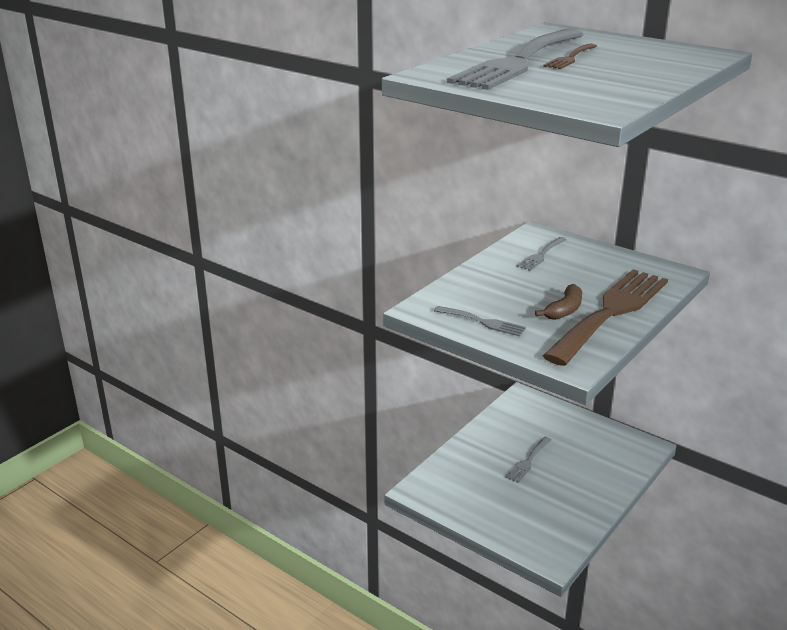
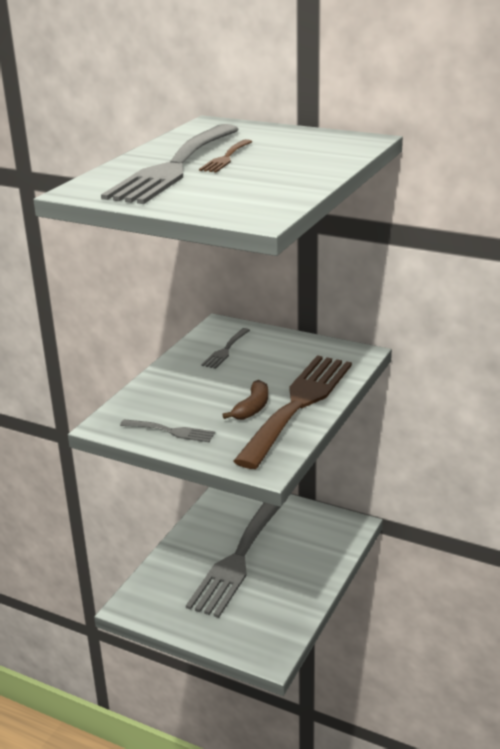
camera: 10 degrees left, 0 degrees up
(528, 461) = (238, 558): grey fork -> grey fork, size x2.33

